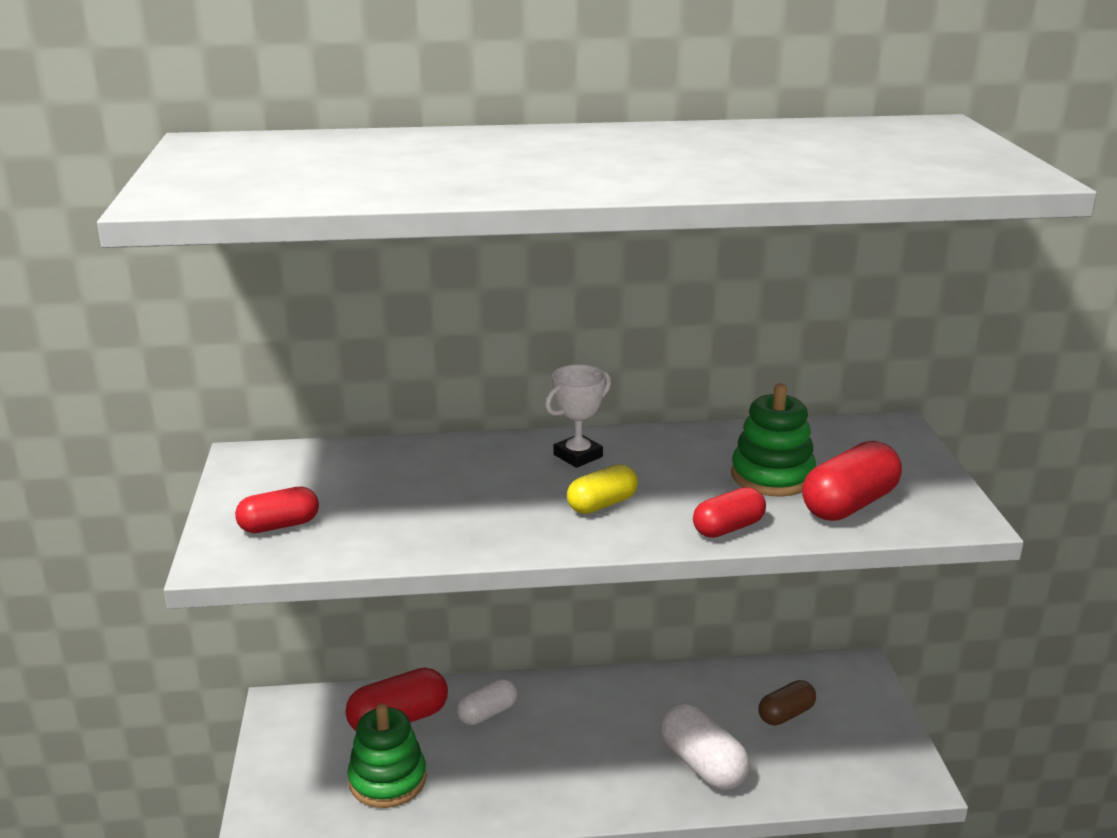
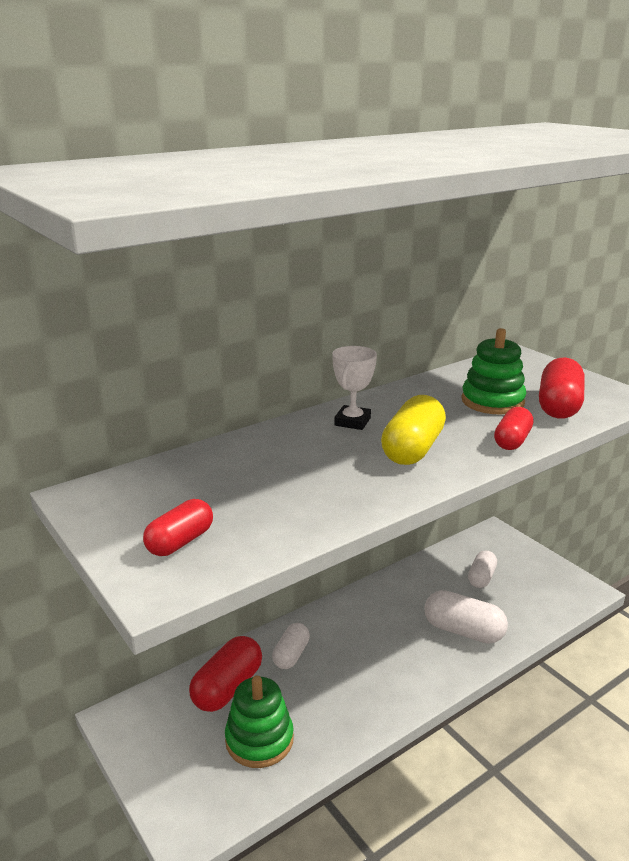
camera: 30 degrees left, 0 degrees up
(602, 504) = (412, 449): yellow capsule -> yellow capsule, size x1.56
(786, 714) = (481, 577): brown capsule -> white capsule

